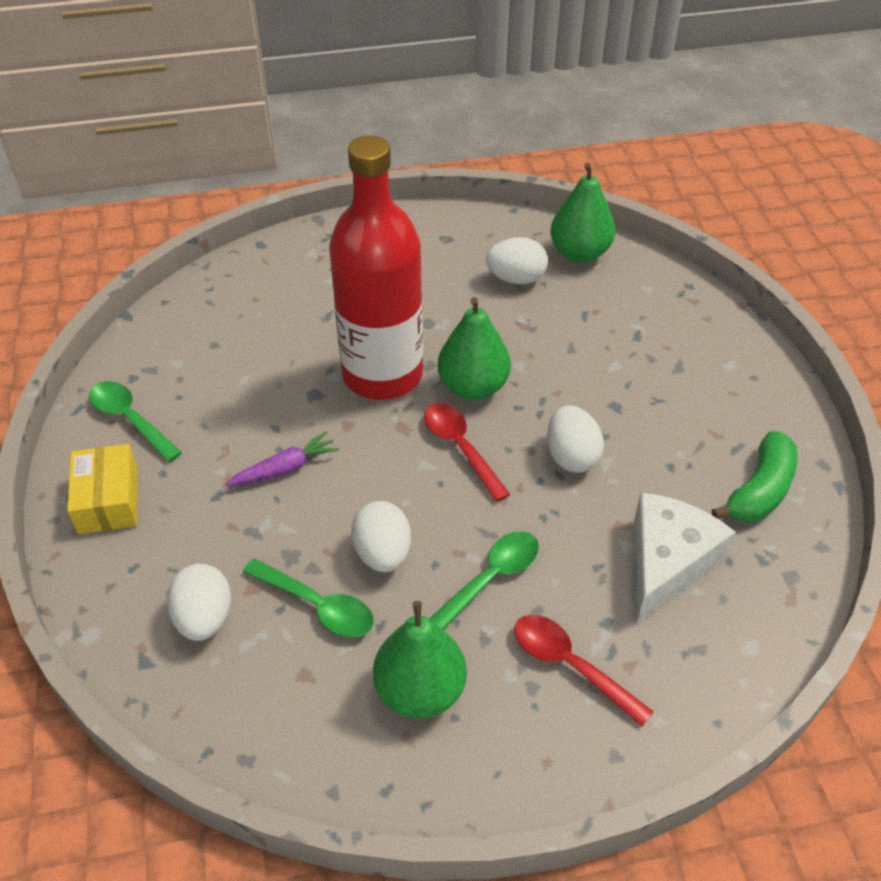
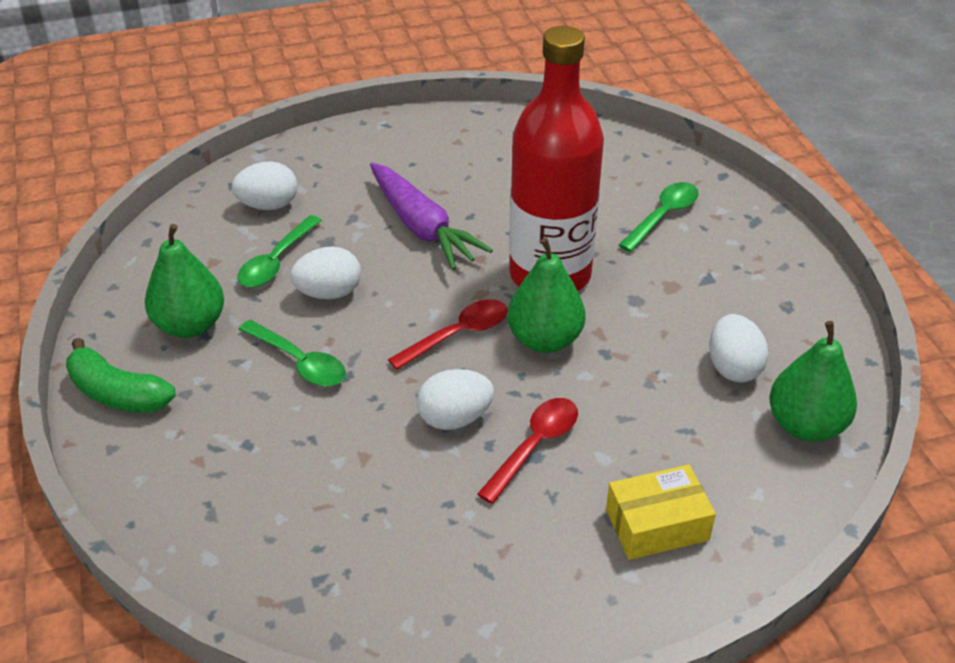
camera: 85 degrees right, 5 degrees down
(108, 500) = (382, 142): yellow box -> yellow box (657, 525)
(130, 419) = (468, 138): green spoon -> green spoon (663, 216)
(285, 468) = (422, 227): purple carrot -> purple carrot, size x1.81
(570, 665) = (203, 418): red spoon -> red spoon (535, 446)
(667, 563) = (315, 493): white cheese -> none
(760, 490) = (417, 586): green banana -> green banana (118, 393)

